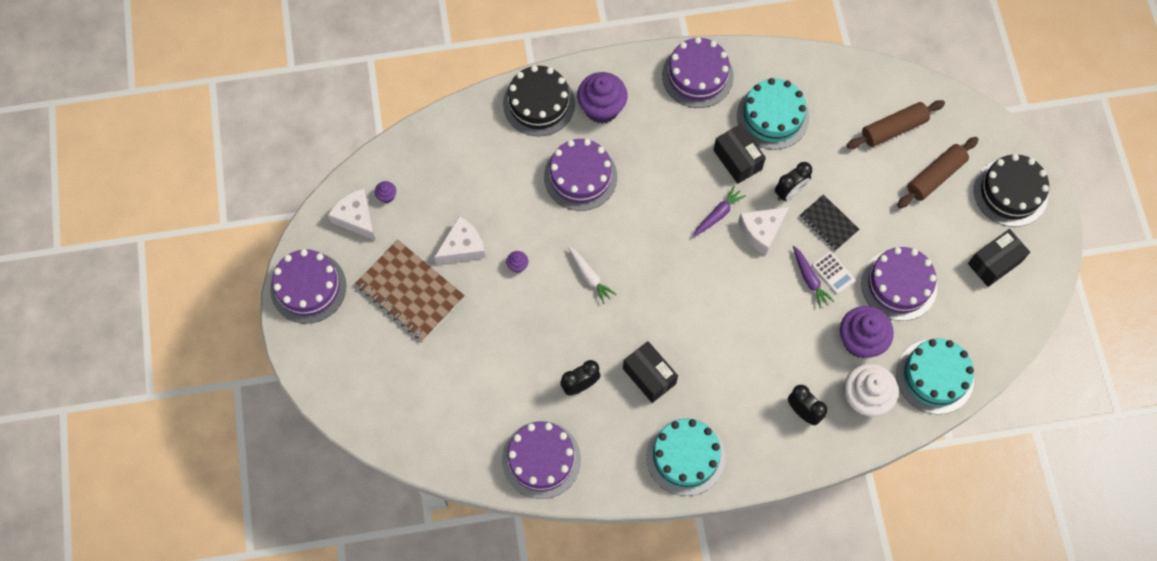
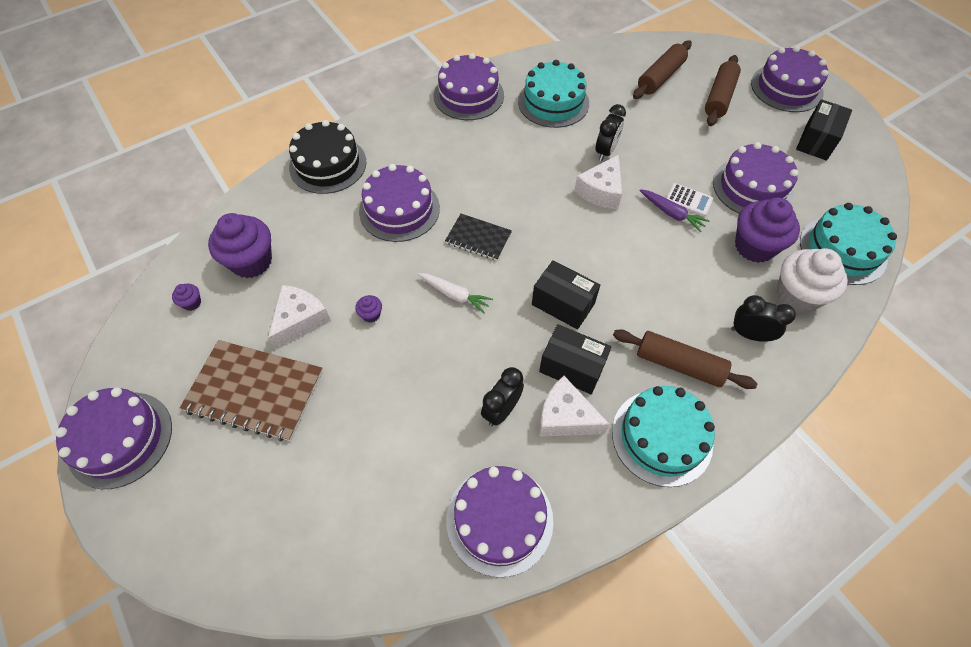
camera: 25 degrees left, 10 degrees down
(356, 218) = (161, 338): white cheese -> white cheese (565, 417)
(601, 108) = (392, 148): purple cupcake -> purple cupcake (251, 262)
(718, 214) = (552, 192): purple carrot -> none
(732, 410) = (679, 365): none -> brown rolling pin
(737, 160) = (543, 144): black box -> black box (563, 304)
(828, 223) = (656, 163): black notebook -> black notebook (478, 238)
(1010, 192) = (786, 88): black cake -> purple cake

